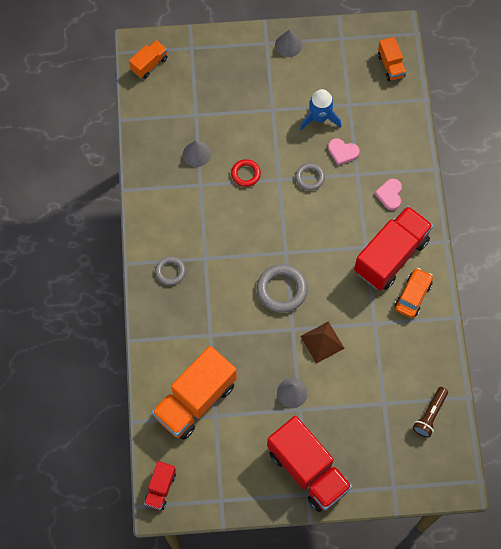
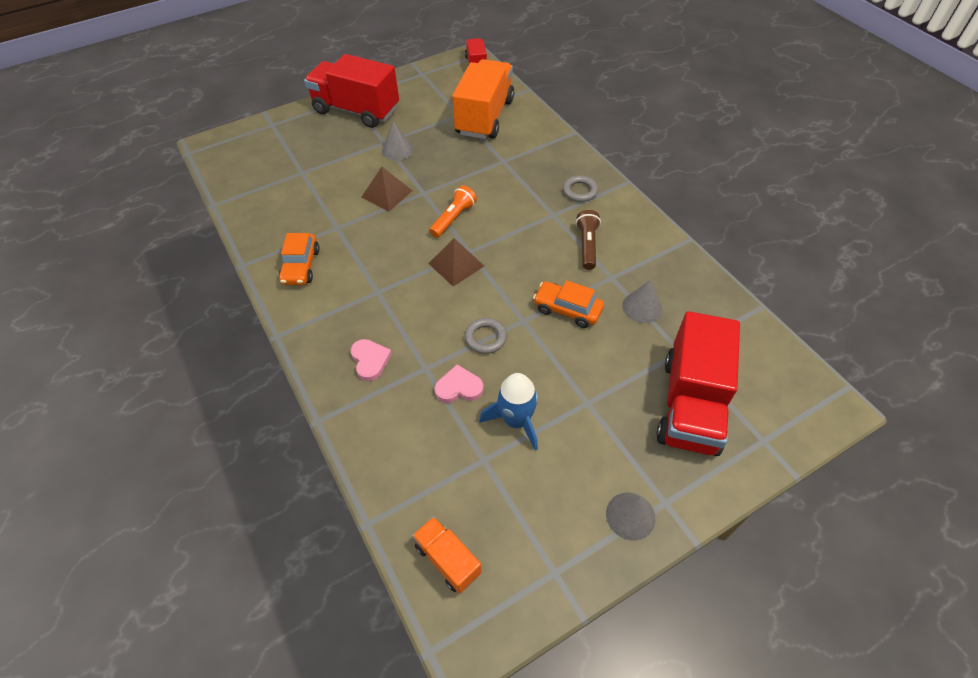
camera: 155 degrees right, 15 degrees down
(149, 64) = (795, 389): orange truck -> none
(245, 174) = (567, 309): red ring -> orange car
(282, 290) = (453, 218): grey ring -> orange flashlight
(300, 245) = (456, 264): none -> brown pyramid
(391, 256) = (342, 294): red truck -> red truck (690, 404)
(430, 415) = (251, 179): brown flashlight -> brown flashlight (587, 246)

